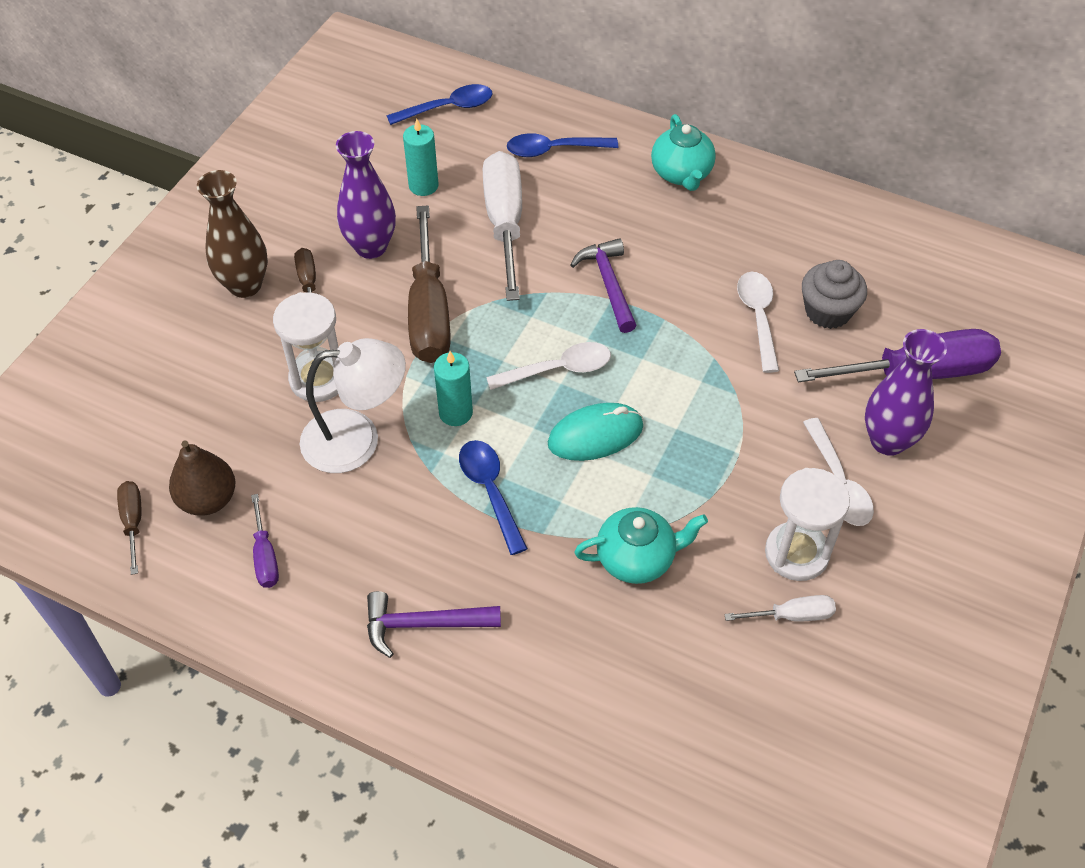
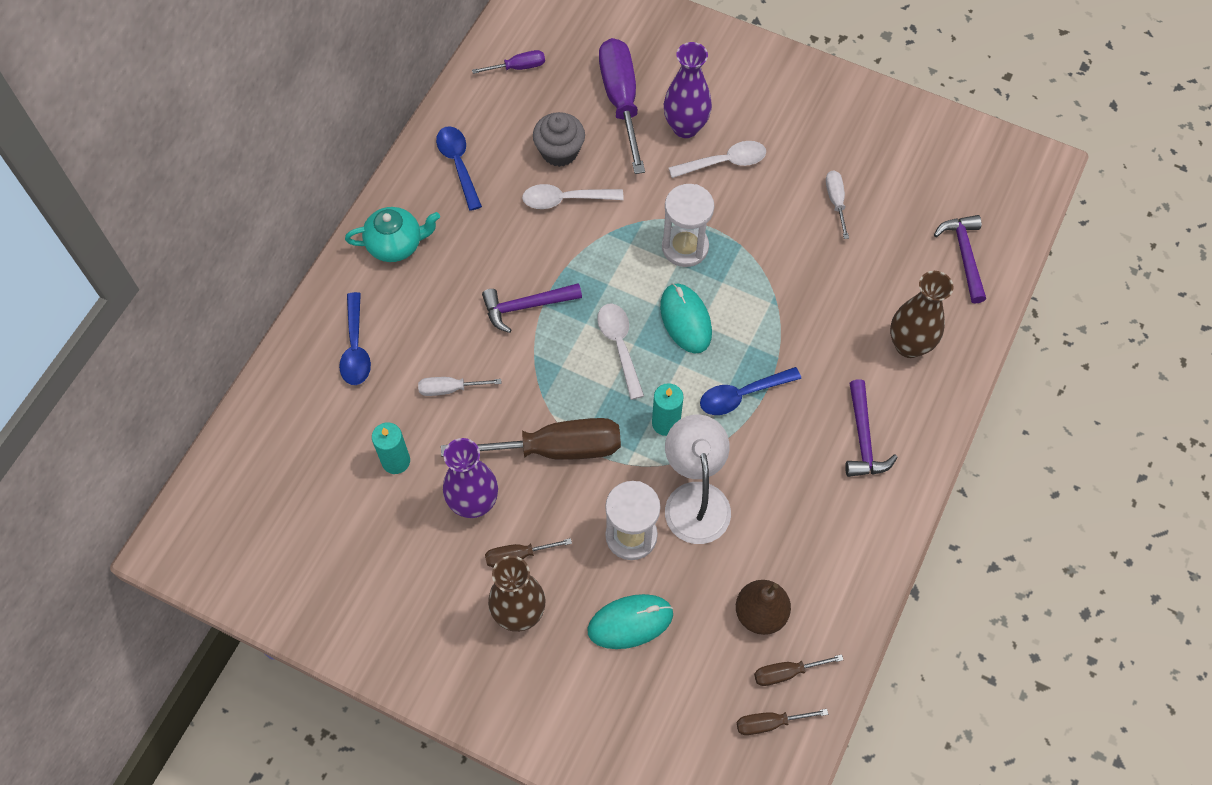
camera: 90 degrees left, 10 degrees up
(79, 503) = (770, 723): none -> brown screwdriver
(219, 377) = (630, 622): none -> turquoise mouse
(265, 556) = (812, 560): purple screwdriver -> purple screwdriver (518, 67)
(448, 108) = (286, 443): blue spoon -> blue spoon (458, 164)
(505, 224) = (450, 389): white screwdriver -> white screwdriver, size x0.47
(562, 693) = (909, 345): none -> brown vase
(637, 558) = (796, 294): turquoise teapot -> none
(716, 785) = (964, 255): none -> purple hammer
(796, 553) = (785, 194): white hourglass -> white hourglass (685, 247)

